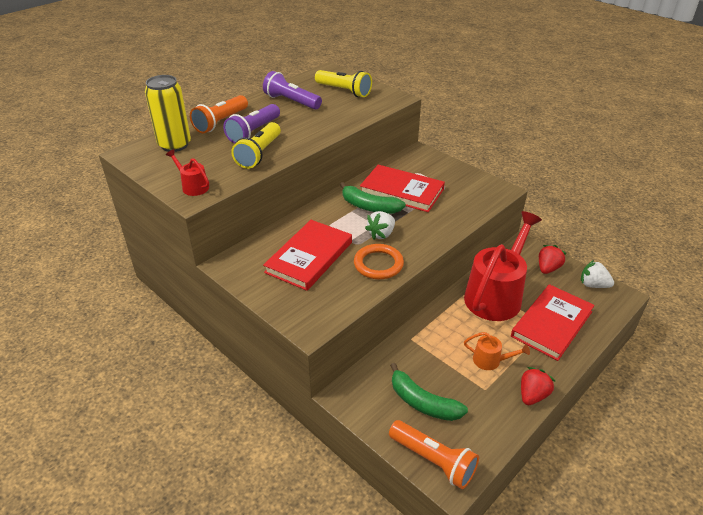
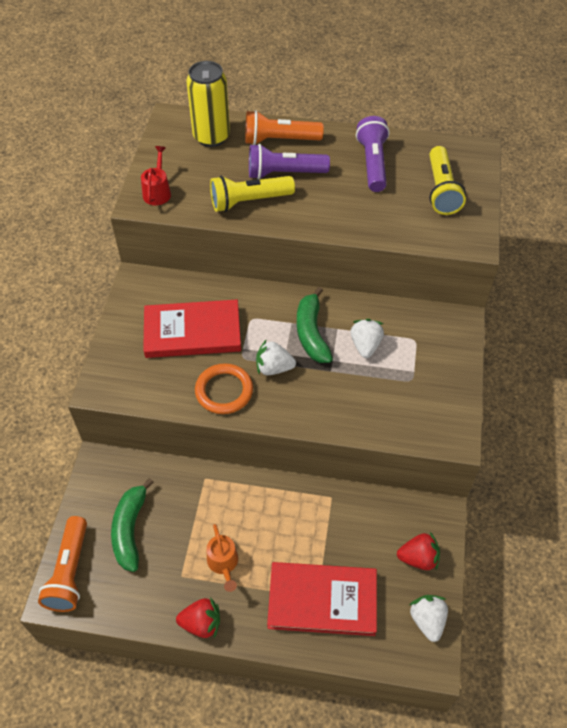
camera: 55 degrees right, 15 degrees up
(402, 191) = (365, 345): red book -> white strawberry
(496, 294) = (329, 524): red watering can -> none

